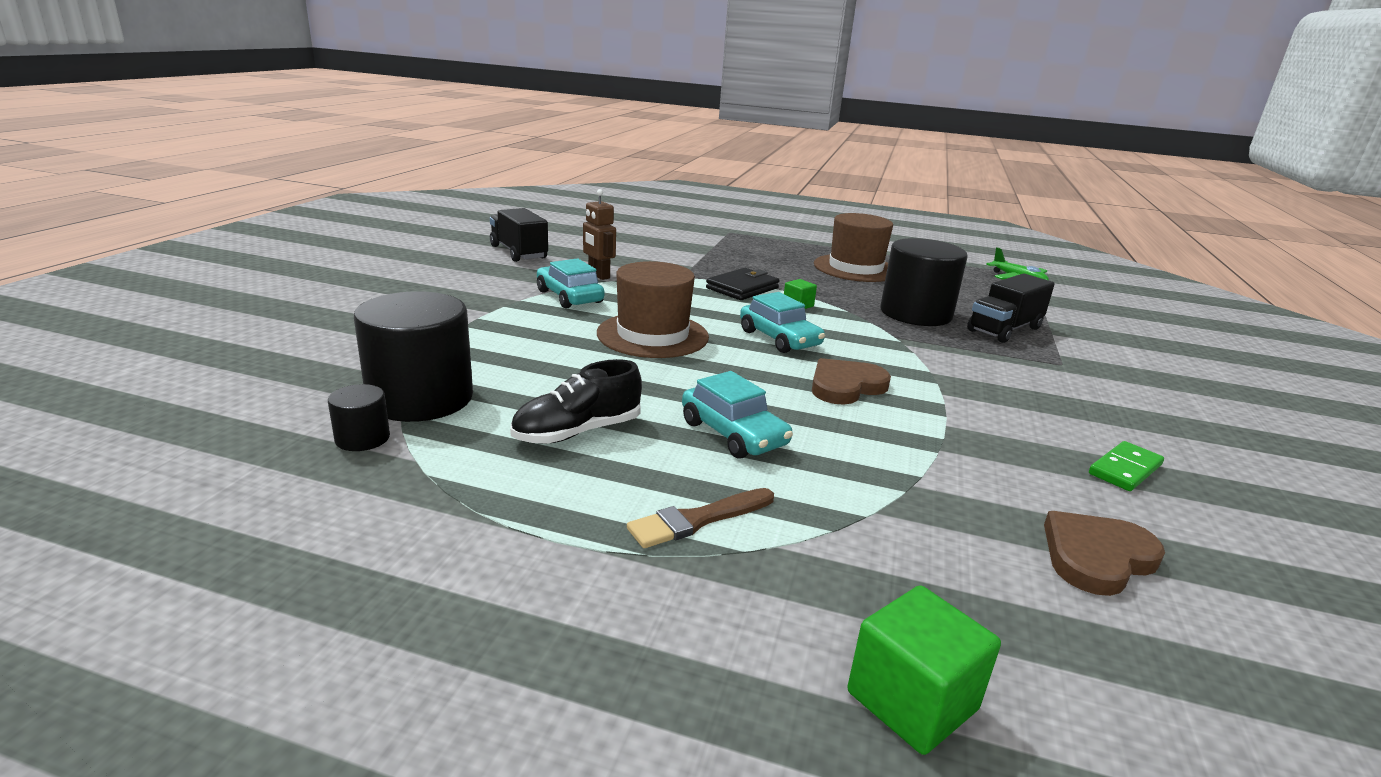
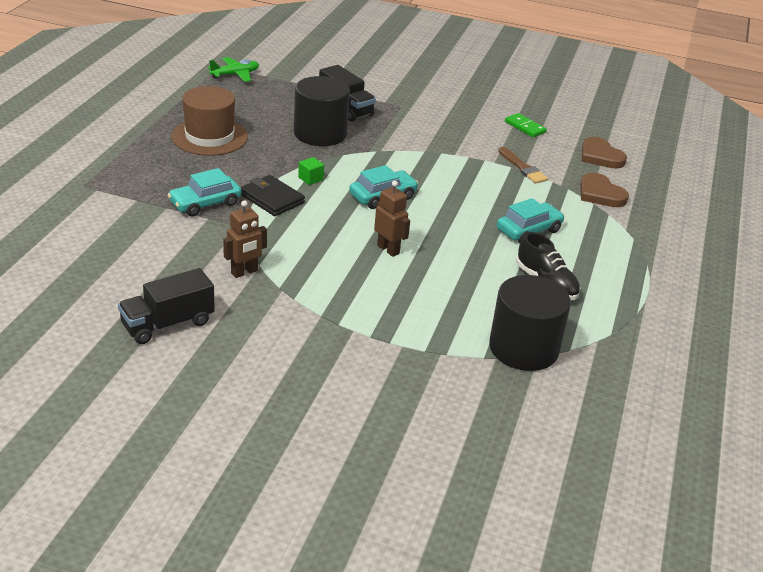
camera: 90 degrees left, 10 degrees up
(362, 438) = (582, 364): black cylinder -> none
(569, 297) = (308, 288): turquoise car -> turquoise car (205, 203)
(652, 335) = (388, 249): brown hat -> brown robot
(698, 520) = (615, 249): brown brush -> brown brush (522, 168)
(845, 386) = (454, 184): brown heart -> brown heart (600, 194)
(912, 701) = (700, 215): green cube -> none

